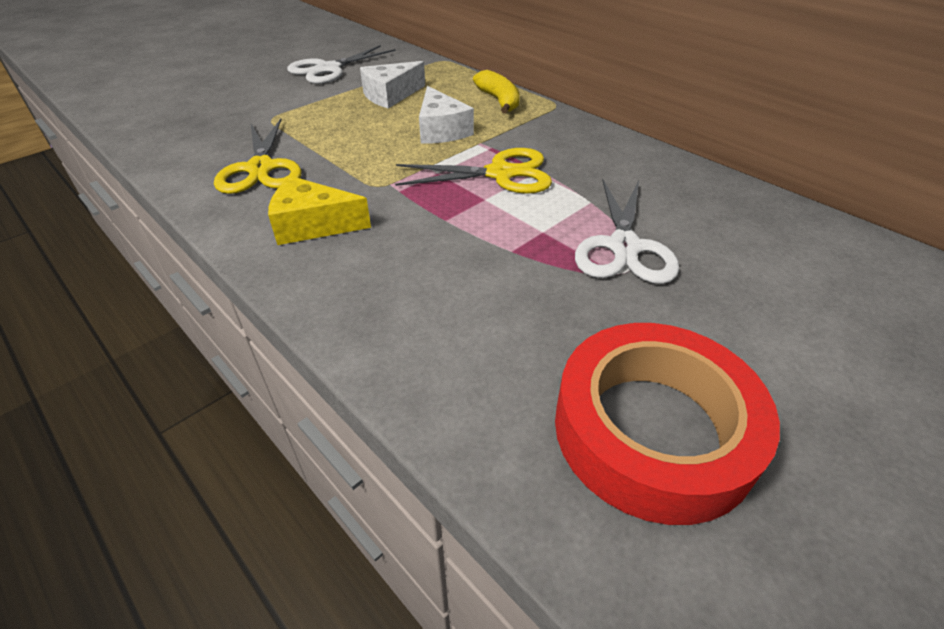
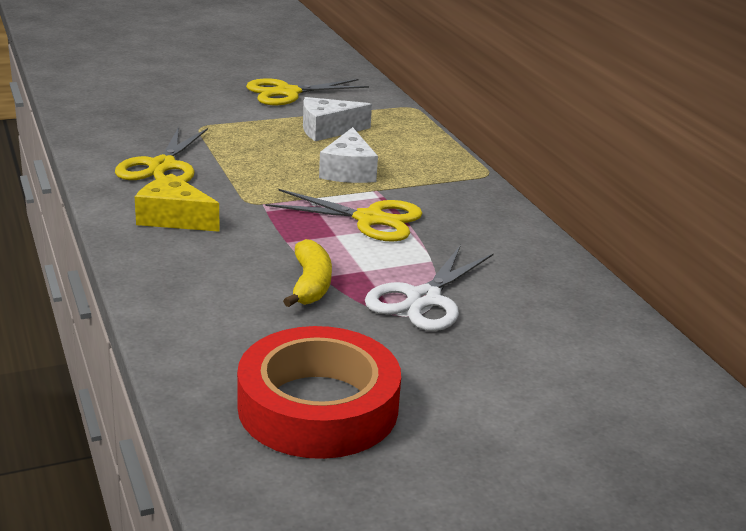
camera: 20 degrees right, 15 degrees down
(328, 69) = (287, 93): white scissors -> yellow scissors
(499, 101) = (432, 157): yellow banana -> yellow banana (310, 284)

